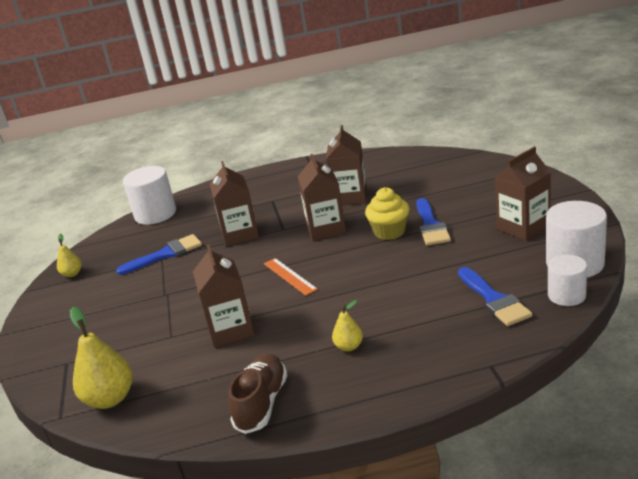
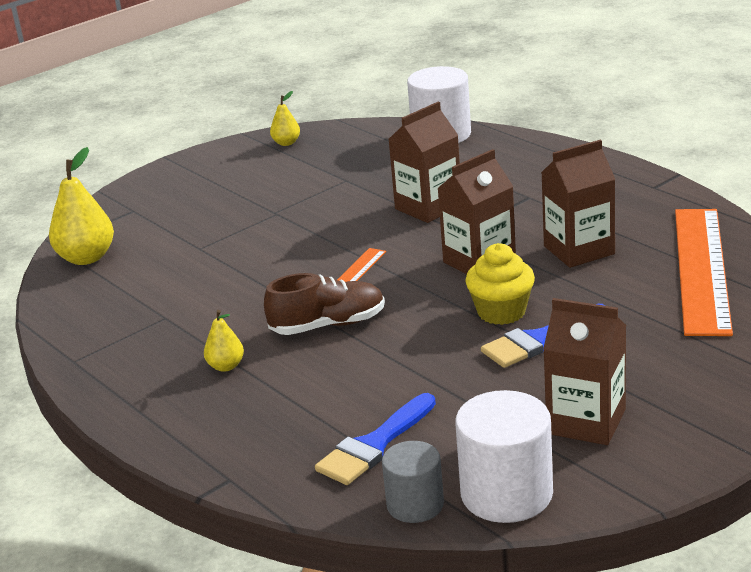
camera: 60 degrees right, 0 degrees up
(165, 254) = (354, 179): blue brush -> none
(230, 330) = (225, 279): brown carton -> none
(262, 403) = (107, 346): brown shoe -> brown shoe (328, 325)
(408, 169) = (701, 269): none -> orange ruler
(566, 295) = (415, 505): white cylinder -> grey cylinder

